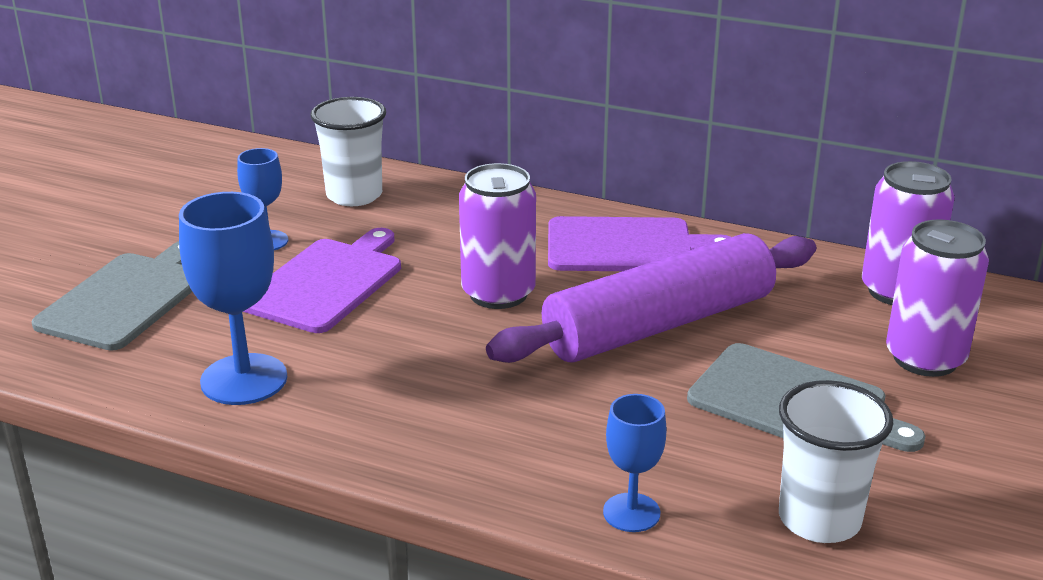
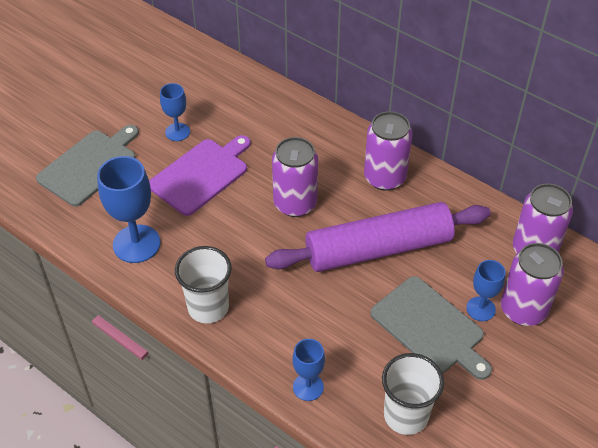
camera: 15 degrees right, 20 degrees up
(354, 195) = (238, 100): white cup -> white cup (208, 307)
(626, 246) = (384, 178): purple cutting board -> purple can
(860, 368) = (480, 309): none -> blue goblet

